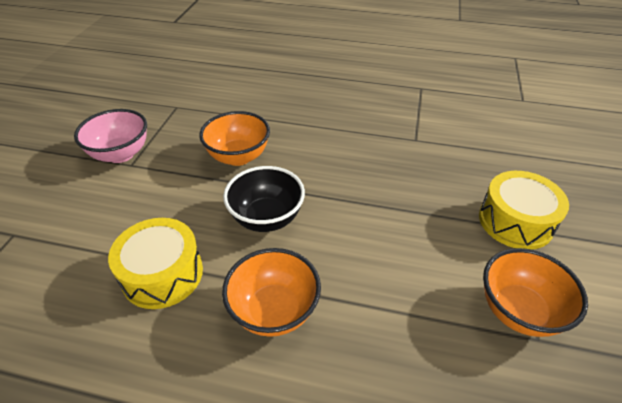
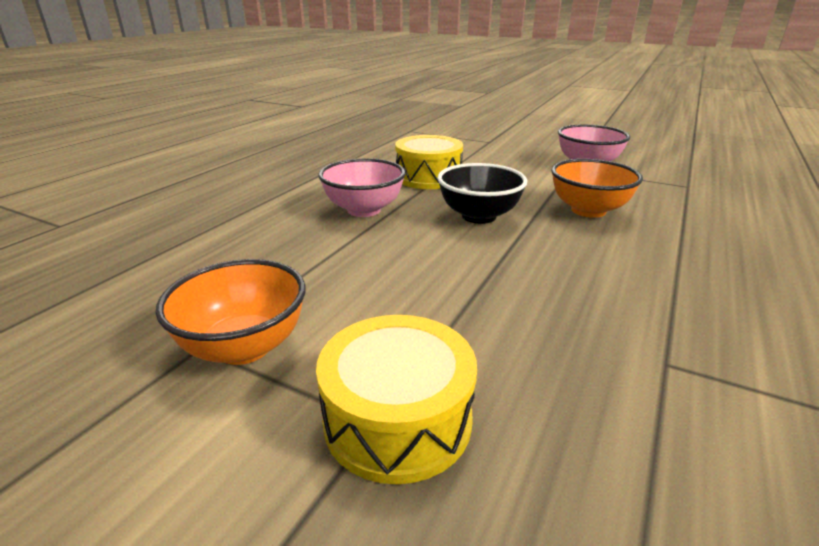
camera: 105 degrees right, 15 degrees down
(274, 311) = (364, 210): orange bowl -> pink bowl

